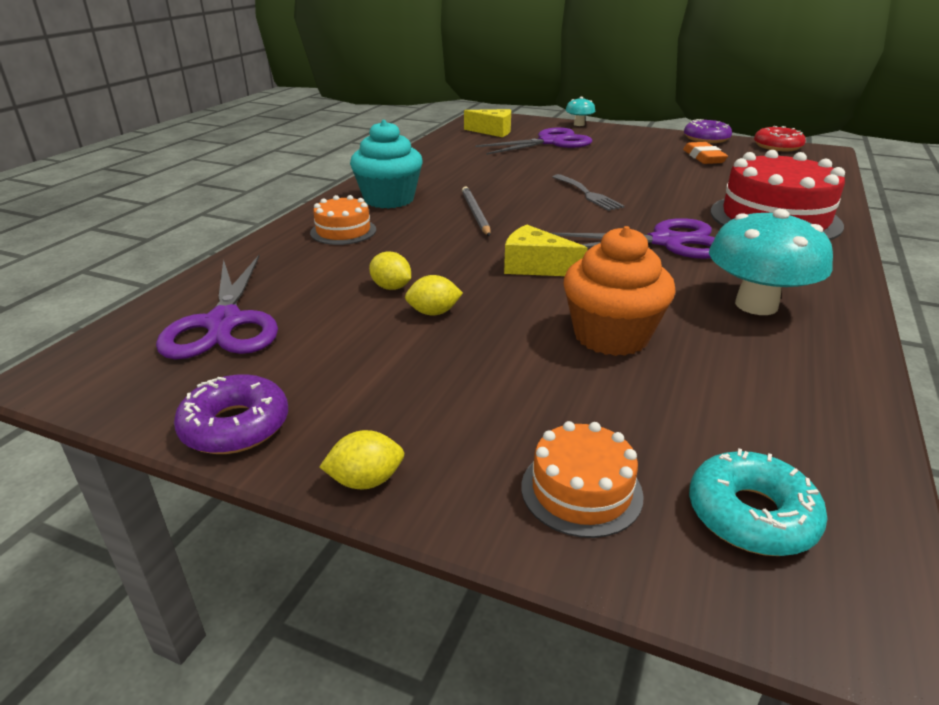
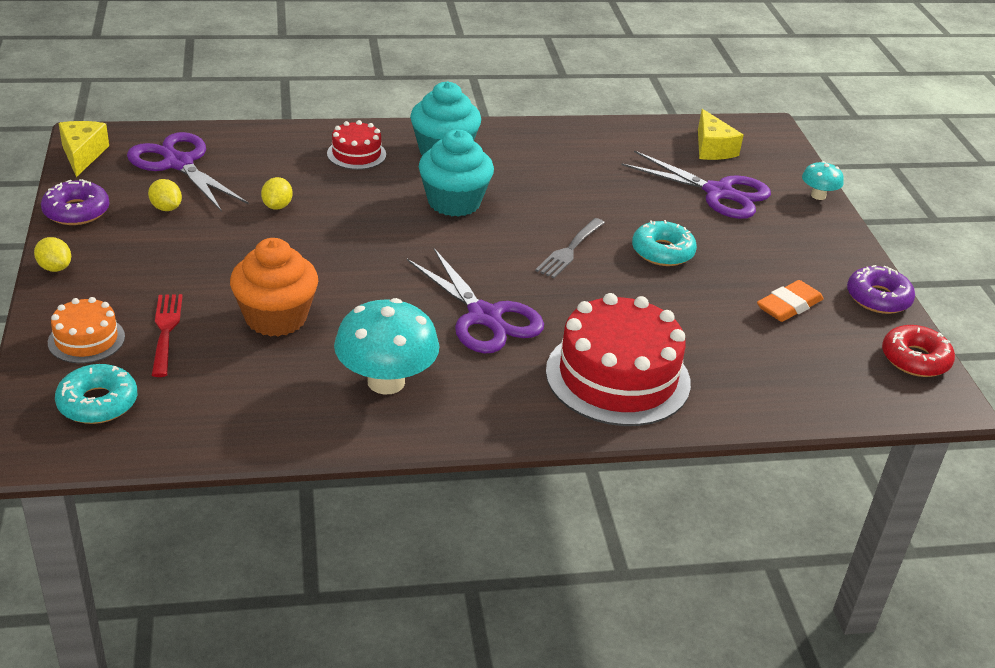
camera: 55 degrees right, 5 degrees up
(224, 323) = (178, 163): purple scissors -> purple scissors turned 90 degrees clockwise
(343, 231) = (356, 154): orange cake -> red cake
(433, 312) = (253, 235): yellow lemon -> yellow lemon (166, 208)
(475, 213) = (454, 202): grey pencil -> turquoise cupcake
(535, 267) = (367, 259): yellow cheese -> yellow cheese (82, 155)
(596, 415) = (166, 330): none -> red fork
(613, 171) = (662, 252): none -> turquoise donut

